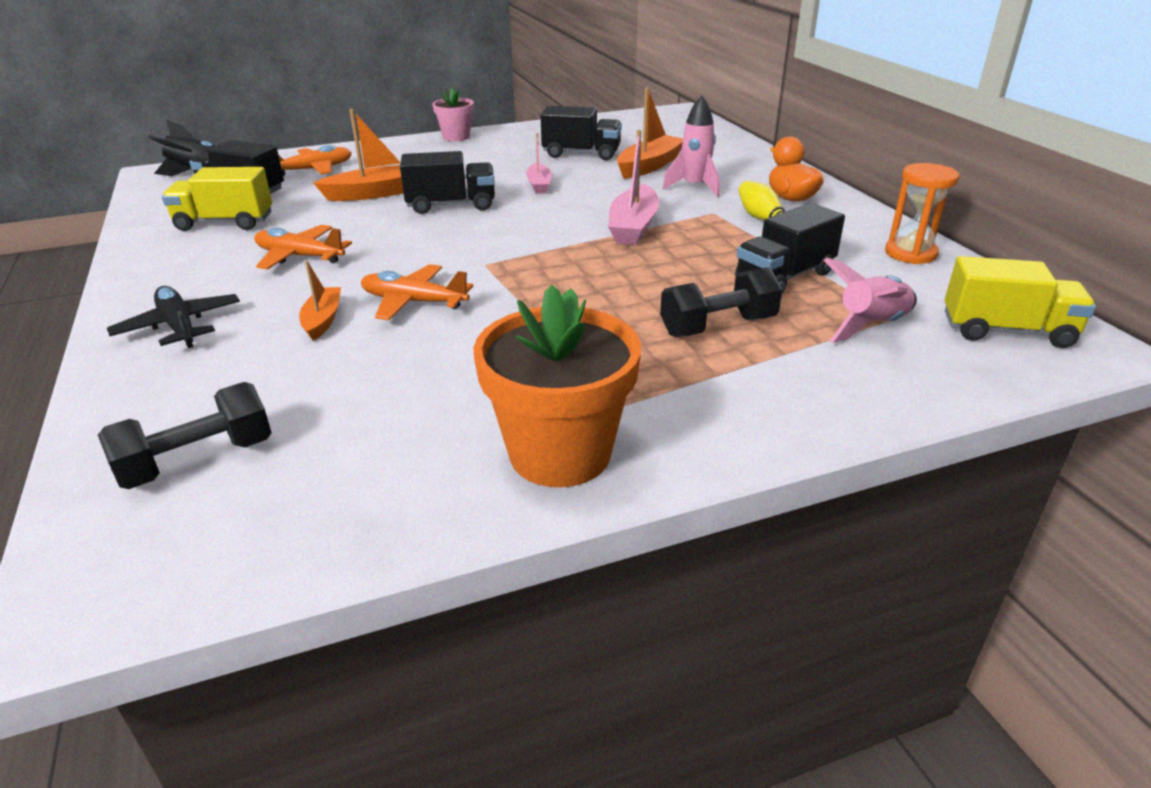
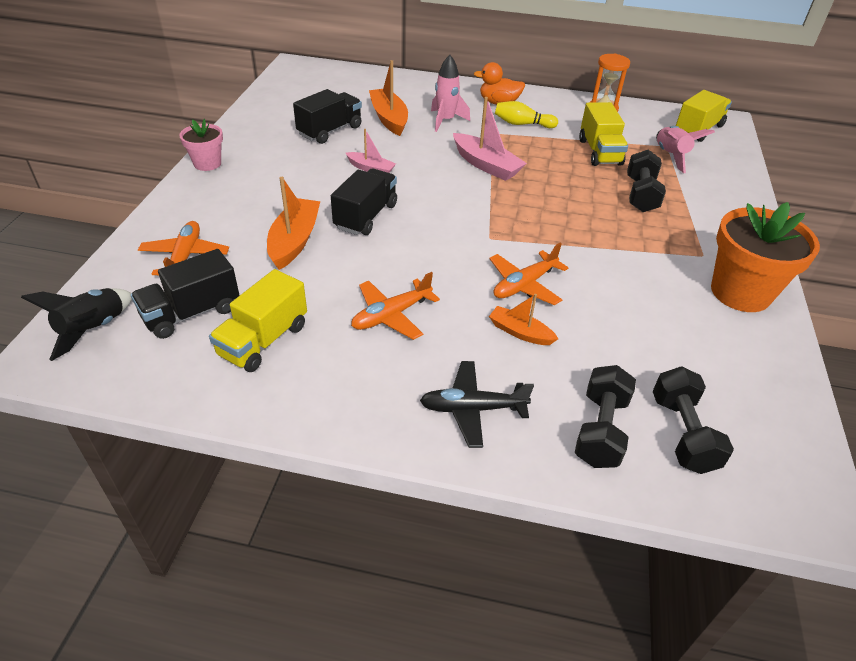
camera: 60 degrees left, 10 degrees up
(178, 403) = (600, 430): none -> black dumbbell
(784, 277) = (599, 152): black truck -> yellow truck

